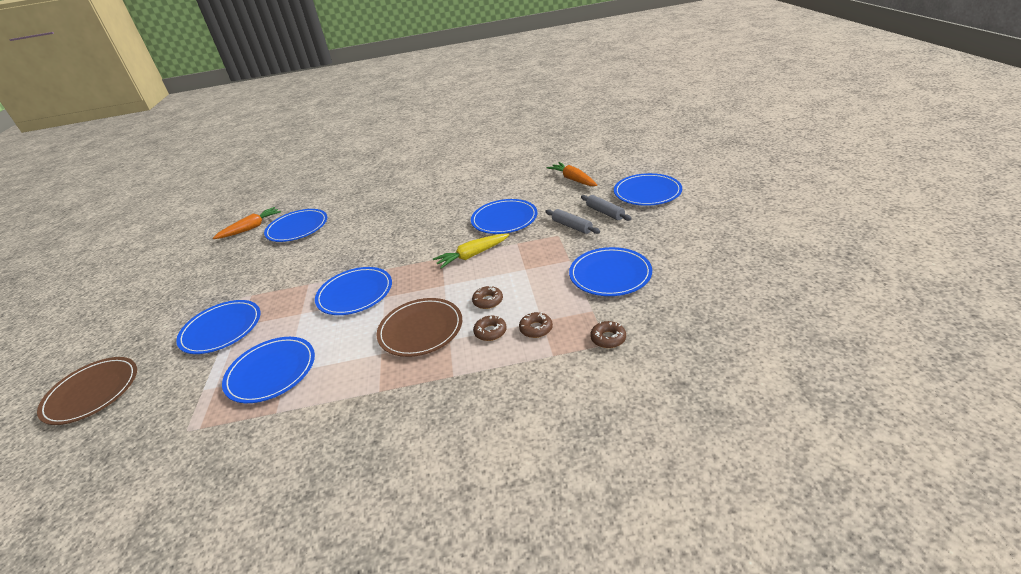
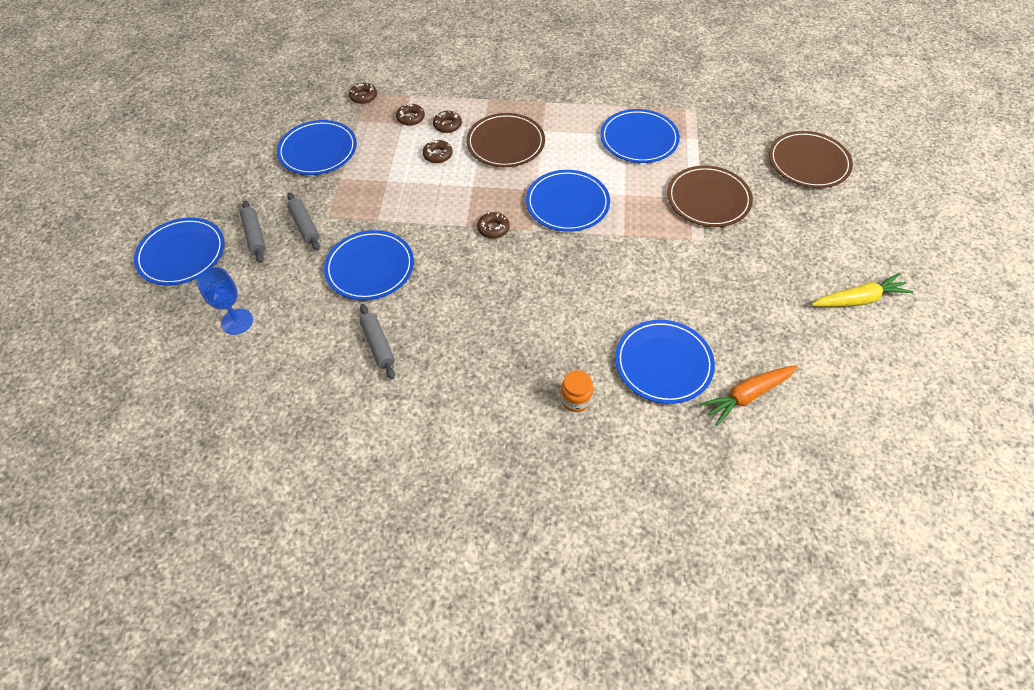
camera: 170 degrees left, 20 degrees up
(221, 329) = (708, 199): blue plate -> brown plate
(353, 204) = (575, 399): none -> orange jar
(418, 261) = (493, 228): none -> brown donut
(472, 255) = (431, 218): yellow carrot -> yellow carrot (858, 299)
(477, 193) = (378, 345): none -> grey rolling pin
(573, 179) = (237, 321): orange carrot -> blue goblet

